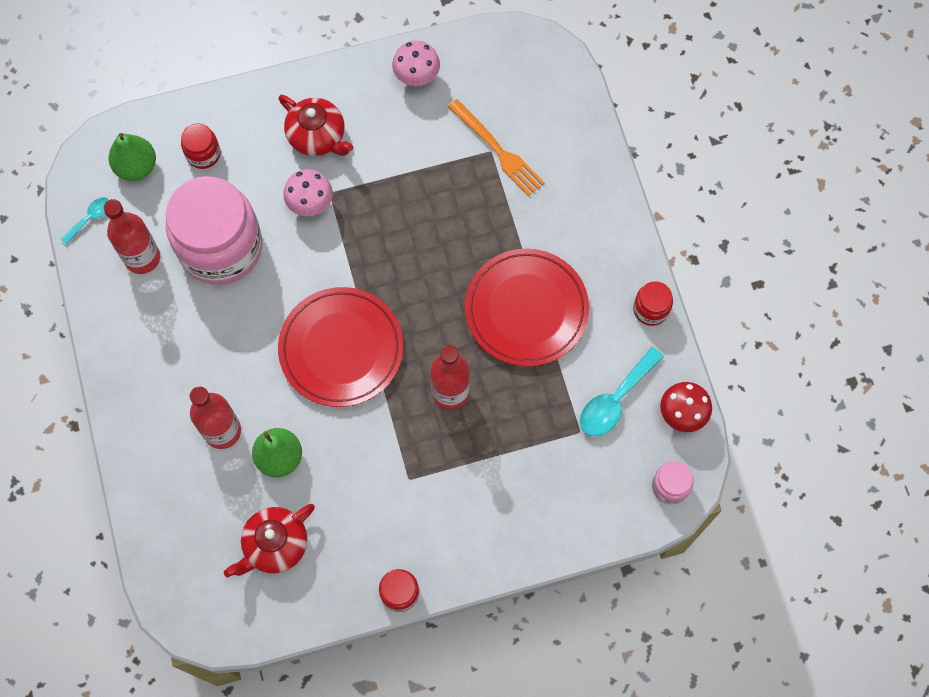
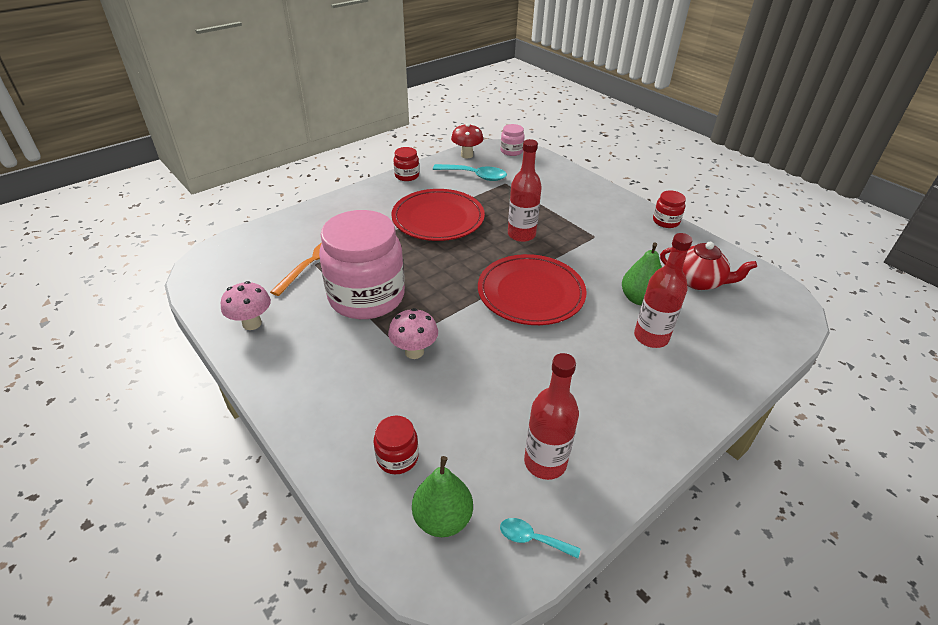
camera: 115 degrees left, 30 degrees down
(221, 247) = (494, 400): pink jar -> pink jar (366, 297)
(317, 136) = (339, 370): red teapot -> none

